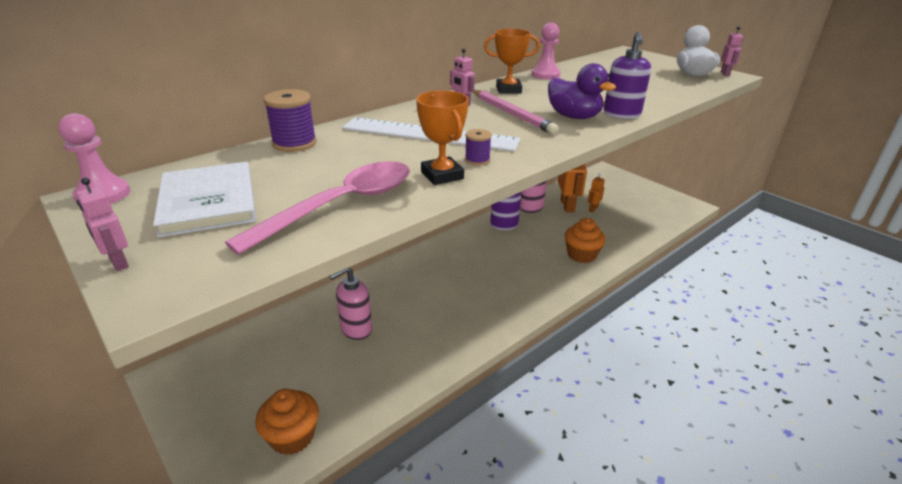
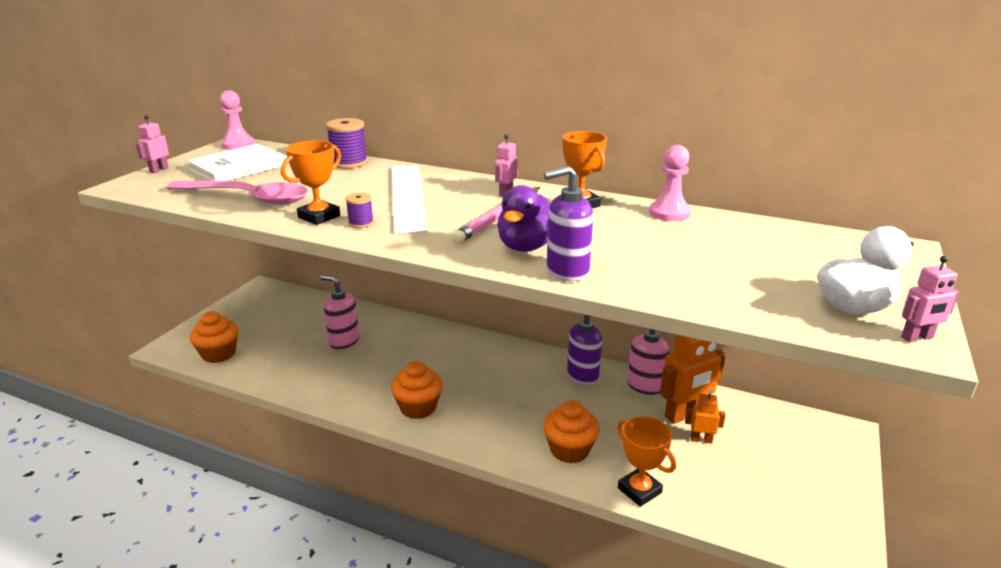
camera: 65 degrees right, 5 degrees down
(495, 307) = (418, 407): none -> orange cupcake
(629, 243) = (639, 490): none -> orange trophy

